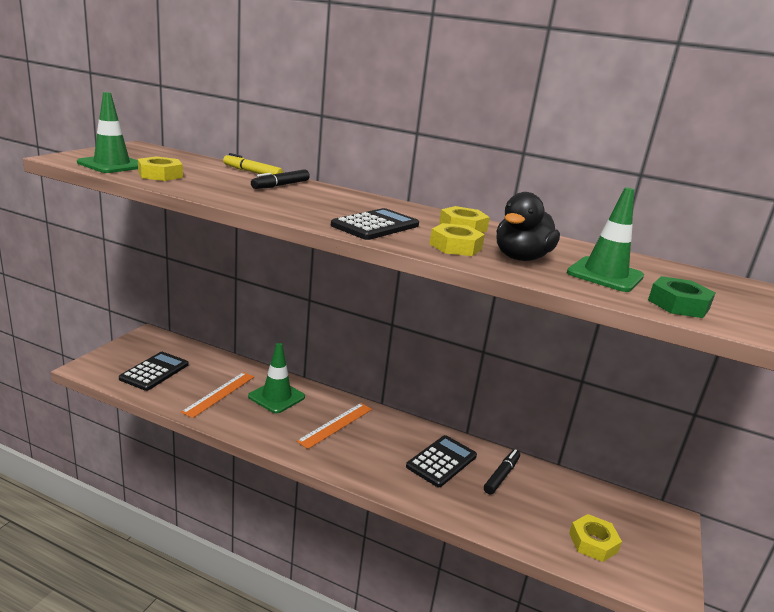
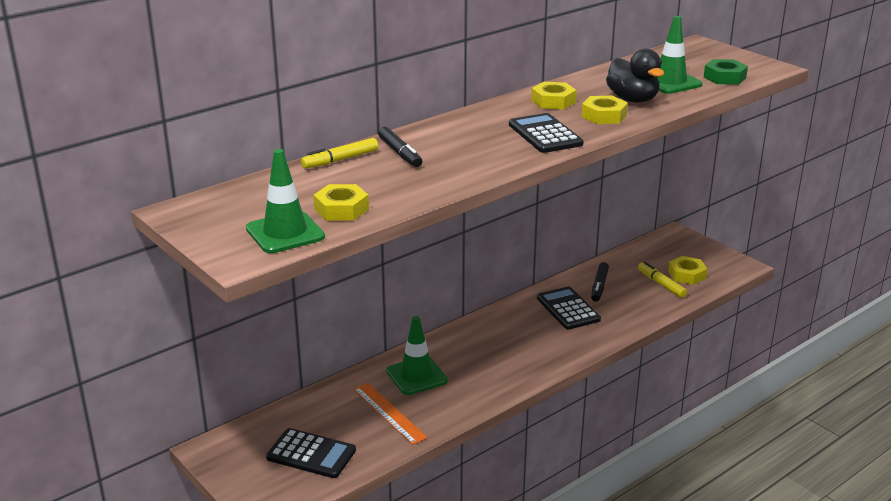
camera: 60 degrees left, 5 degrees up
(154, 372) = (311, 454): black calculator -> black calculator turned 150 degrees clockwise
(336, 424) = (486, 350): orange ruler -> none
(501, 476) = (599, 286): black marker -> black marker turned 135 degrees counterclockwise
(551, 523) = (661, 284): none -> yellow marker

